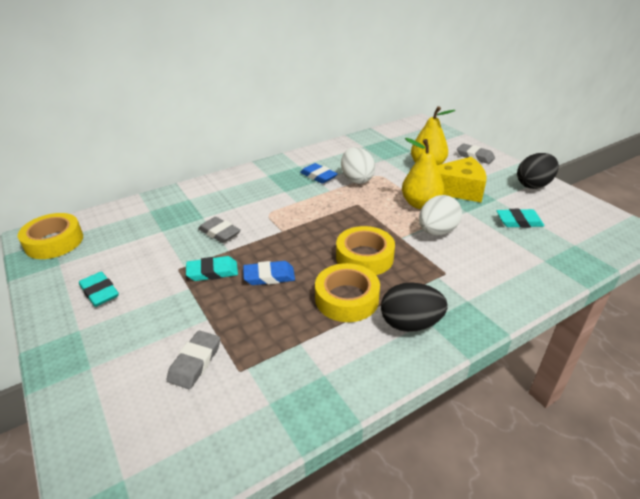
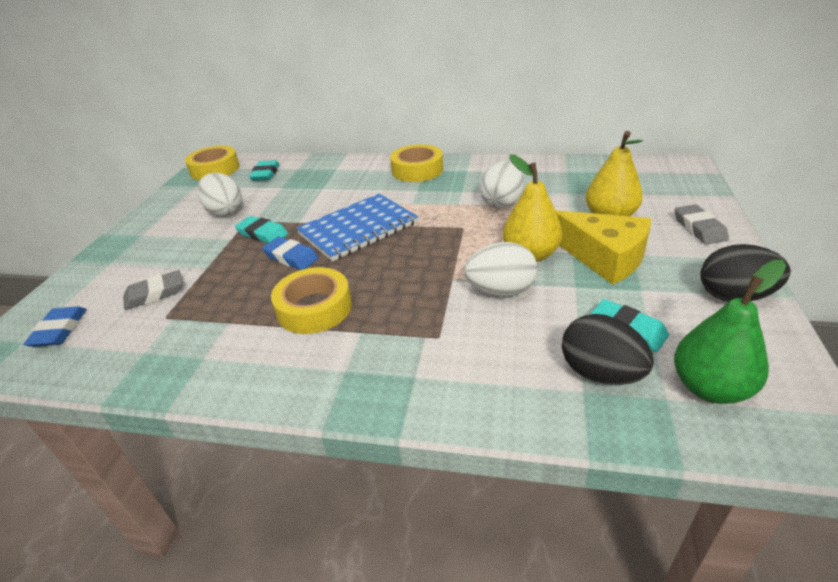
camera: 45 degrees right, 0 degrees up
(100, 292) = (185, 215): turquoise eraser -> turquoise eraser (265, 174)
(140, 271) = (225, 211): none -> white egg
(219, 233) = (313, 205): grey eraser -> none
(287, 234) = (358, 229): none -> blue notebook
(318, 176) = (469, 186): blue eraser -> blue eraser (59, 330)
(364, 257) = (387, 280): yellow tape -> yellow tape (417, 170)
(410, 324) = (326, 362): black egg -> black egg (600, 373)
(581, 231) = (710, 388): none -> green pear

